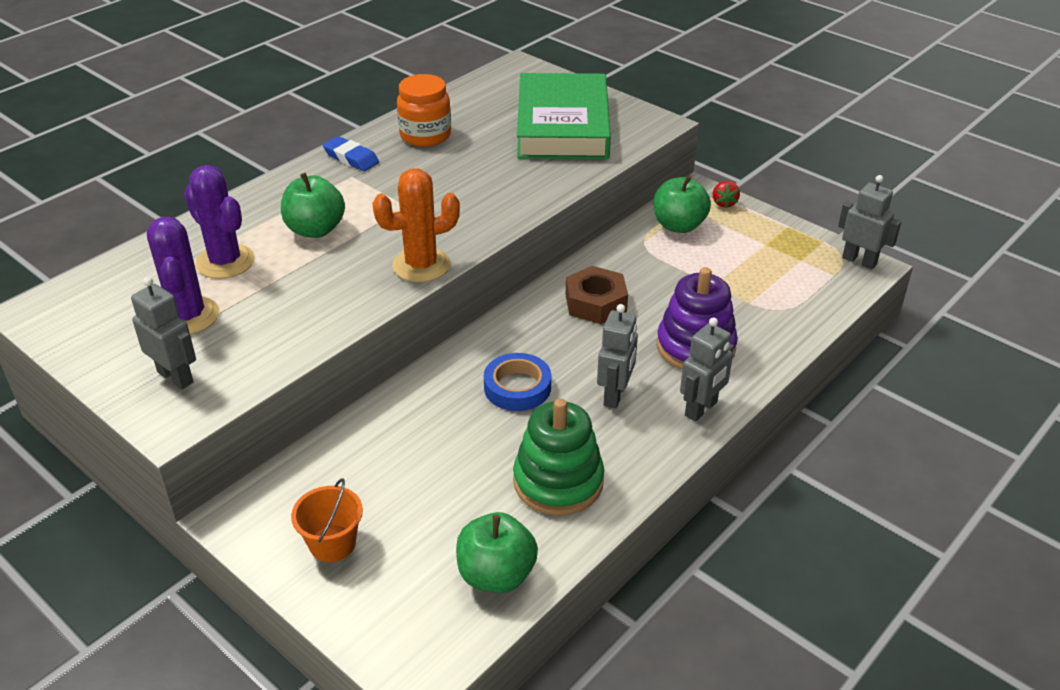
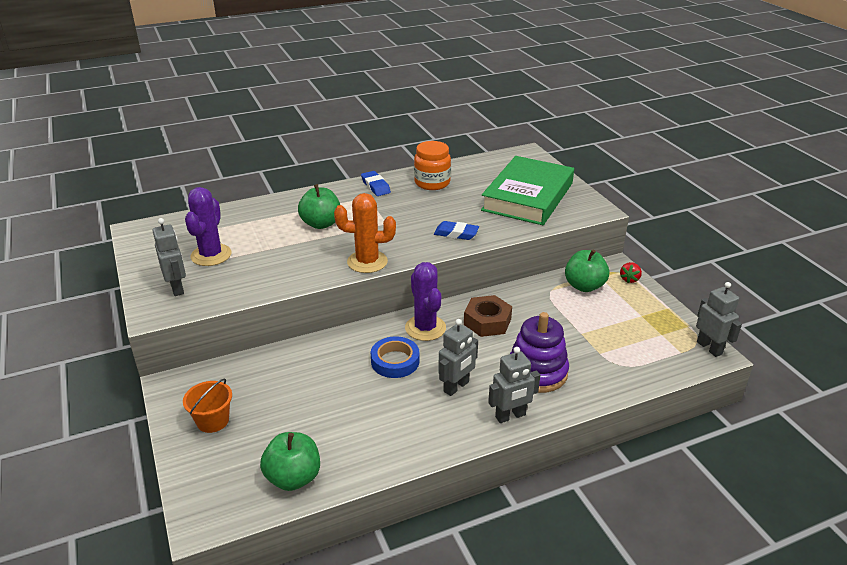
camera: 25 degrees right, 5 degrees down
(225, 262) = (255, 229): purple cactus -> purple cactus (425, 328)
(509, 197) = (456, 233): none -> blue eraser
(558, 482) = (376, 431): green stacking toy -> none

